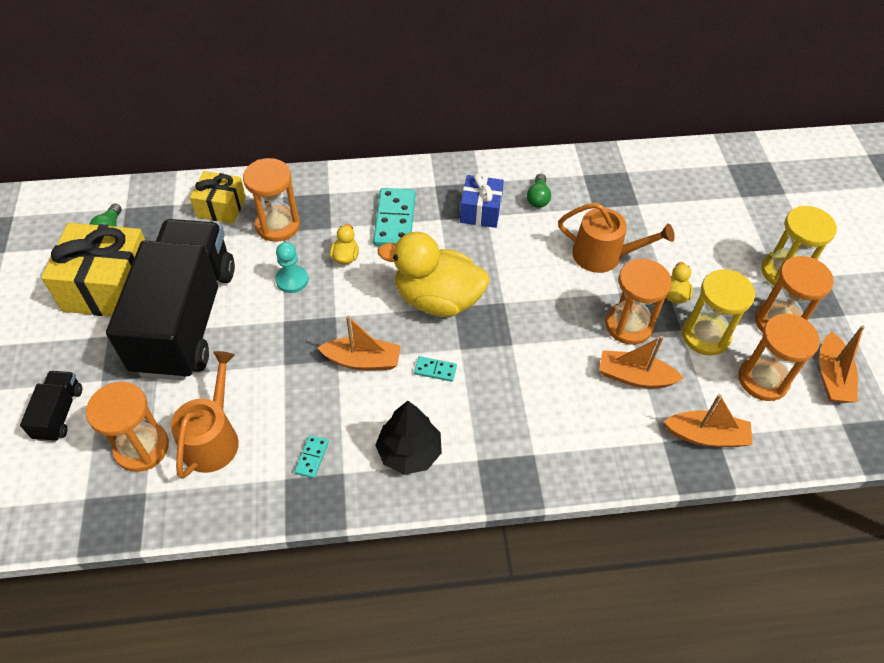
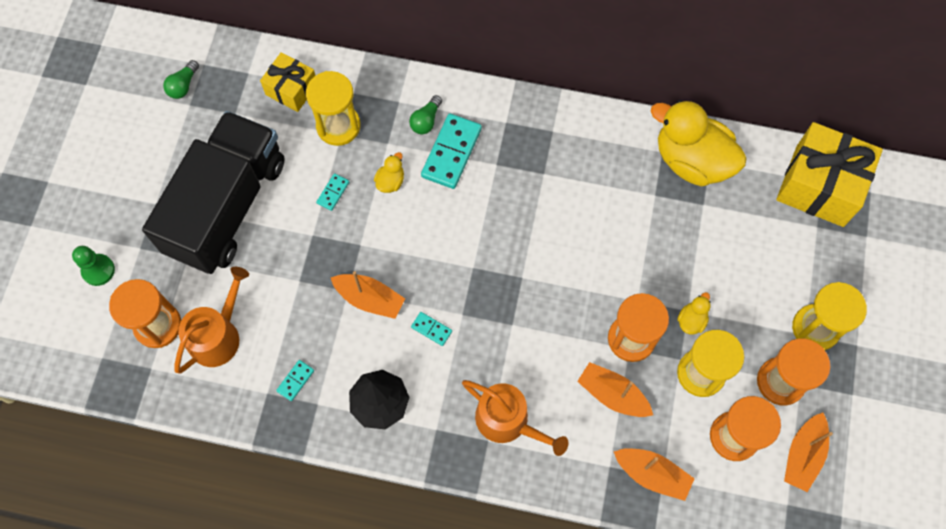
camera: 20 degrees right, 15 degrees up
(59, 413) = (98, 270): black truck -> green pawn
(110, 287) = (169, 151): yellow gift -> yellow gift (819, 185)
(278, 225) = (338, 126): orange hourglass -> yellow hourglass
(292, 280) = (333, 193): turquoise pawn -> turquoise domino
(437, 299) = (460, 255): yellow duck -> yellow duck (691, 161)
(480, 211) = (539, 166): blue gift -> none
(538, 198) = (603, 167): green light bulb -> green light bulb (426, 121)
(603, 255) = (641, 254): orange watering can -> orange watering can (508, 421)

